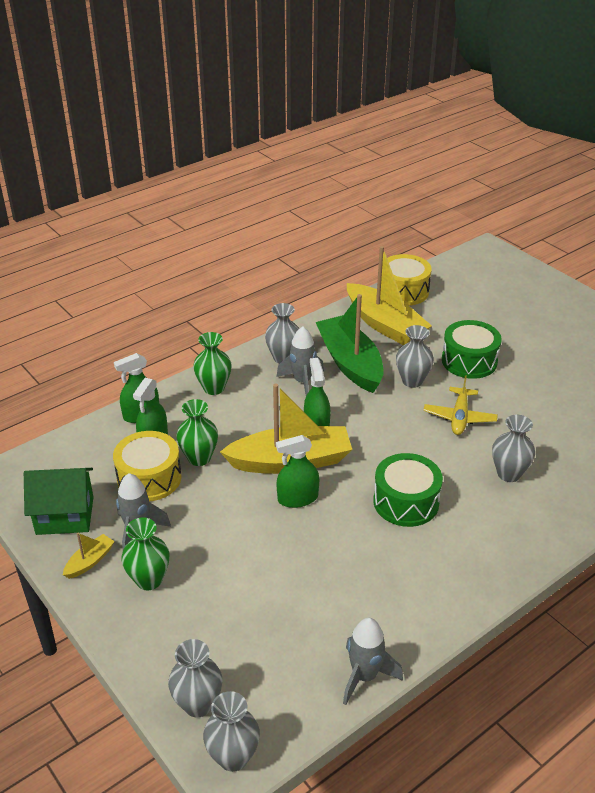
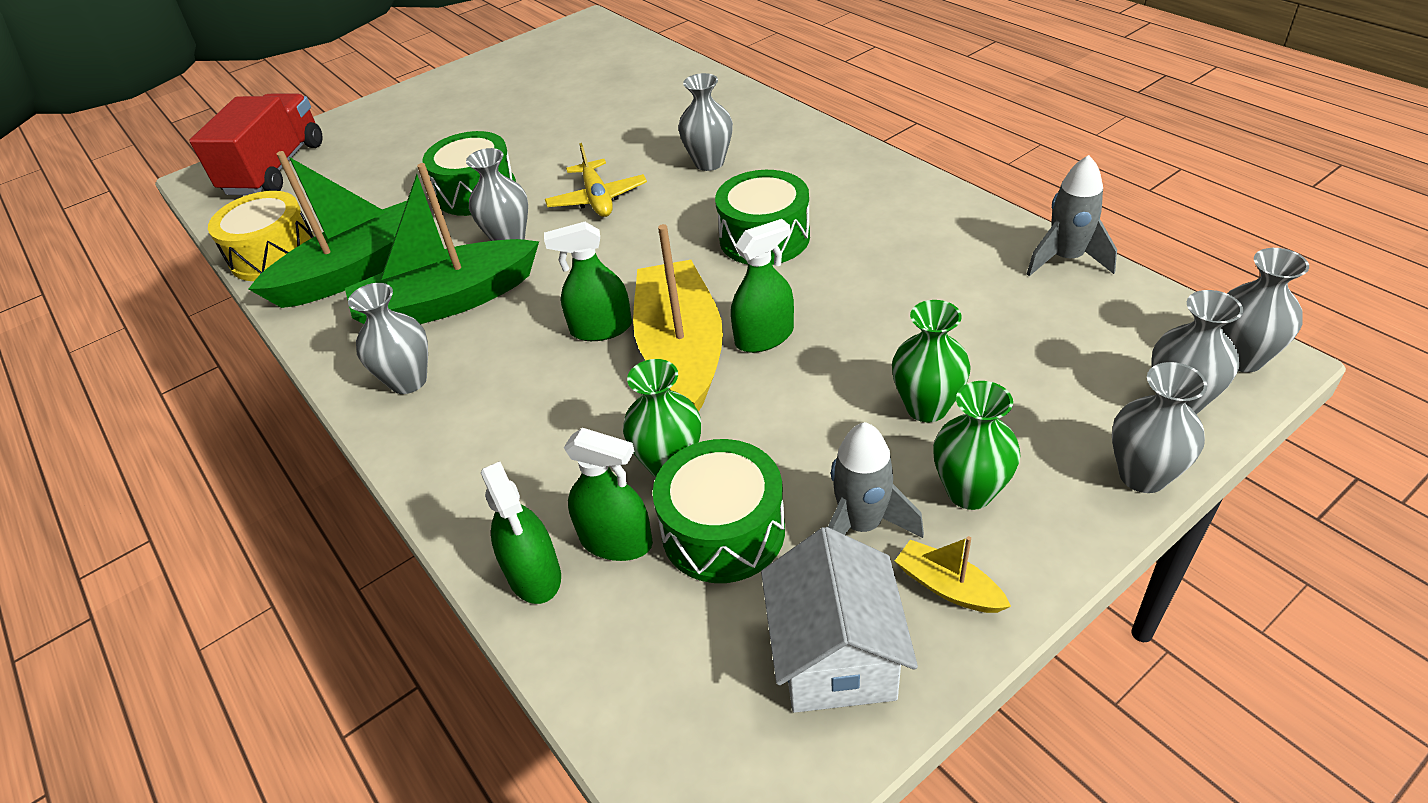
camera: 85 degrees left, 5 degrees up
(65, 515) = (835, 656): green house -> white house
(140, 665) = (1142, 475): none -> grey vase
(149, 478) = (723, 531): yellow drum -> green drum
(214, 388) = (473, 468): green vase -> green vase (926, 407)
(298, 498) = (764, 337): green spray bottle -> green spray bottle turned 105 degrees counterclockwise
(302, 382) = (483, 352): grey rocket -> none
(385, 325) = (358, 270): yellow boat -> green boat
(459, 417) = (597, 199): yellow plane -> yellow plane turned 60 degrees clockwise
(498, 273) = (275, 169): none -> red truck

